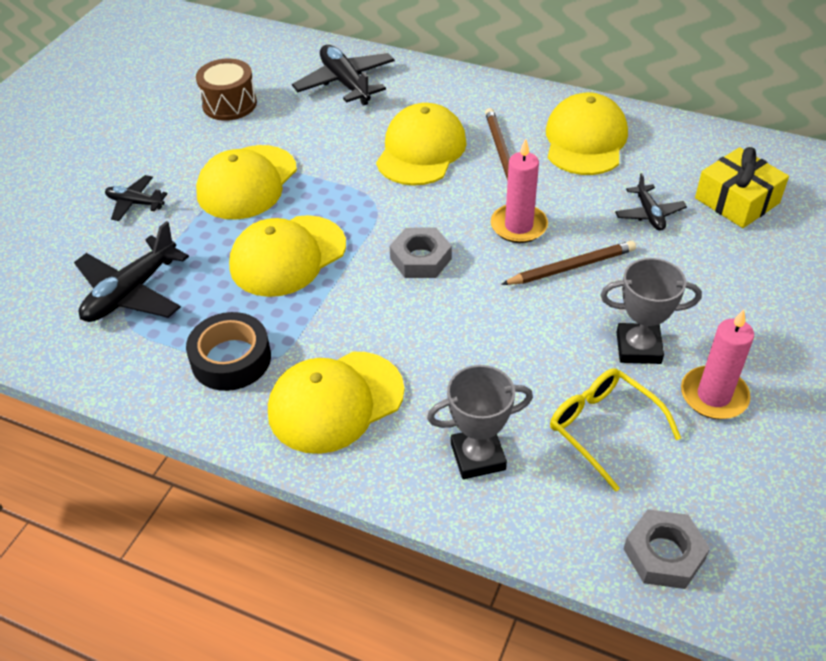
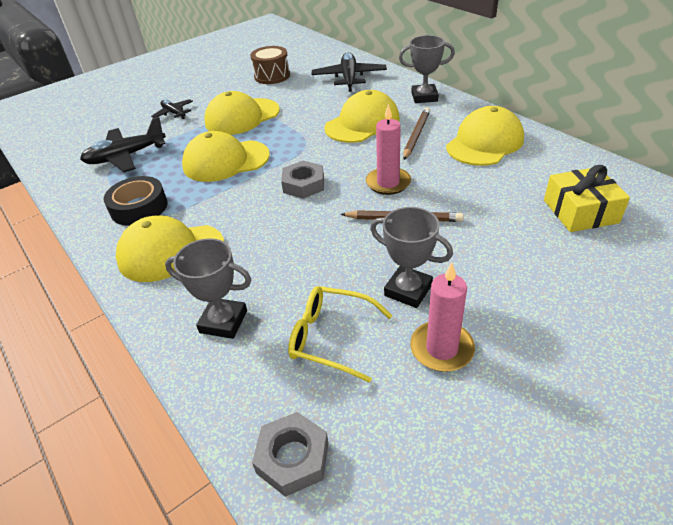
camera: 30 degrees right, 5 degrees down
(467, 91) = (424, 97): none -> grey trophy
(602, 427) = (330, 337): yellow glasses -> yellow glasses turned 60 degrees counterclockwise
(649, 214) = (495, 201): black plane -> none

